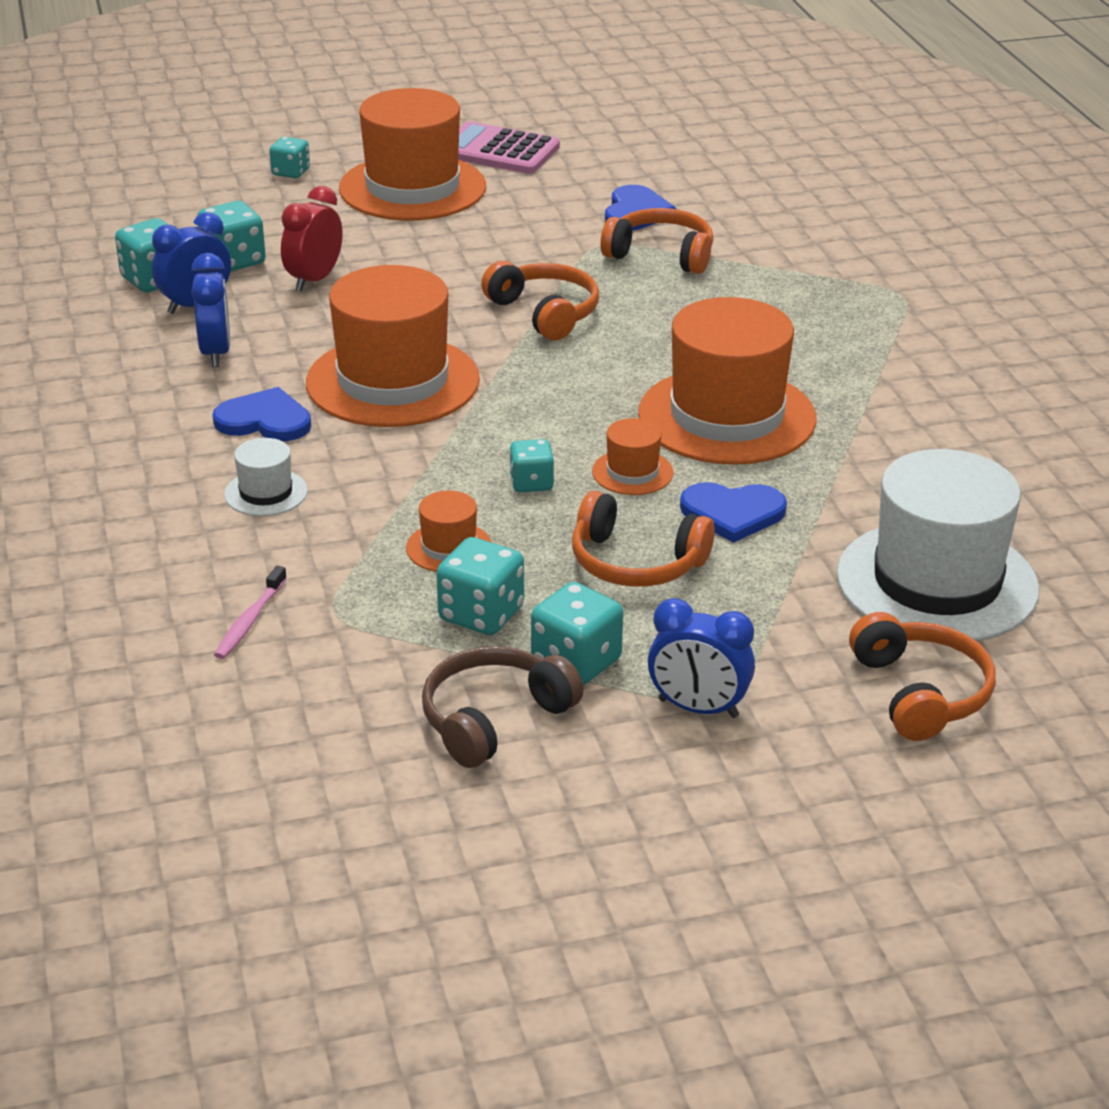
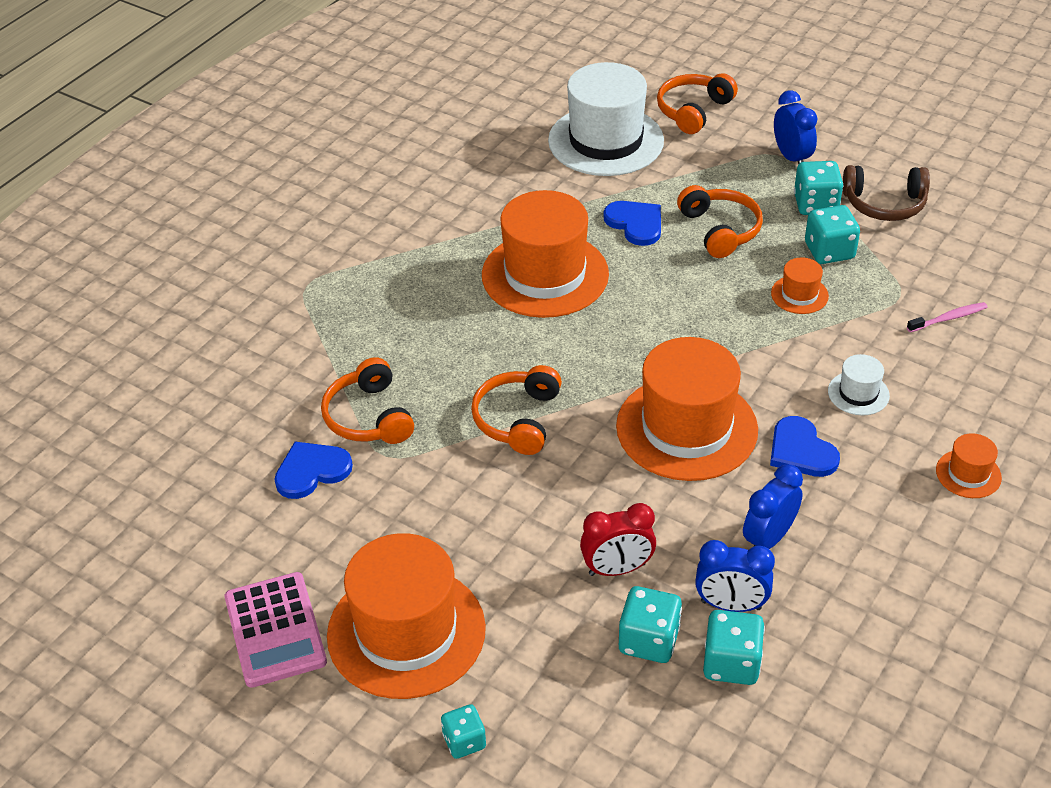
camera: 130 degrees left, 10 degrees up
(531, 483) = (706, 303): turquoise dice -> none
(632, 472) = (646, 275): orange hat -> orange hat (968, 474)

